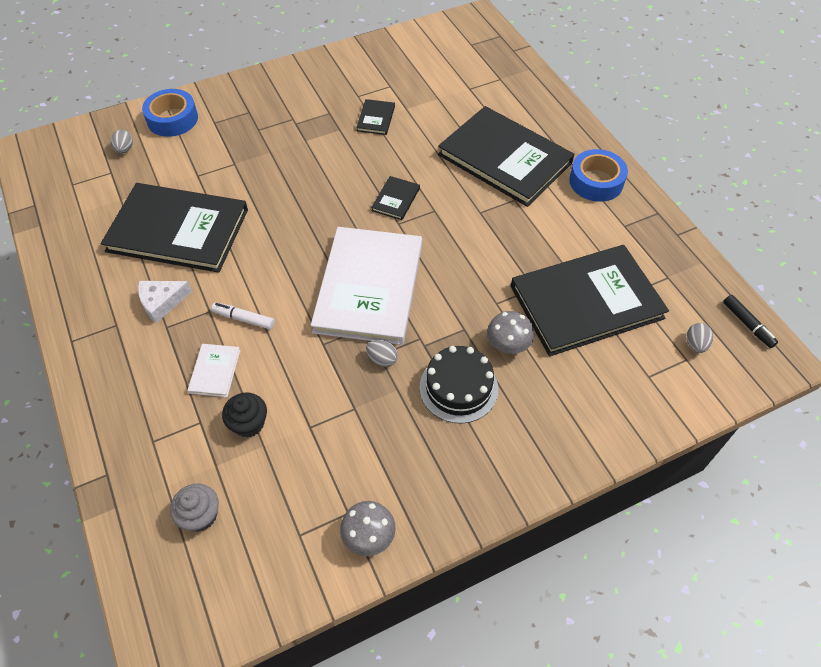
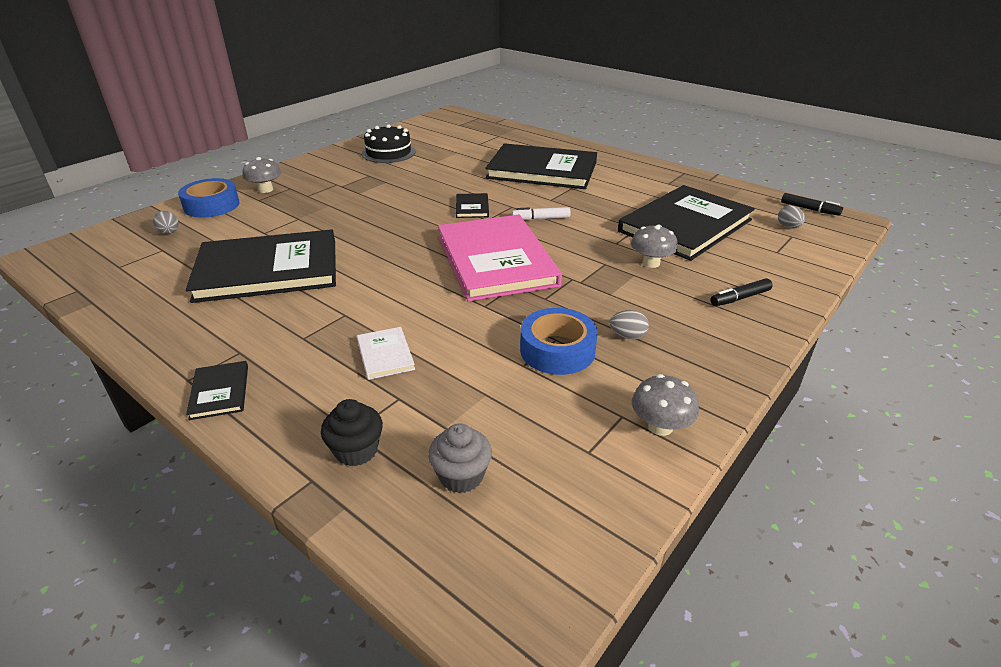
camera: 25 degrees left, 20 degrees down
(162, 302) = (285, 322): white cheese -> none
(227, 108) = (266, 190): none -> grey mushroom
(244, 319) = (388, 310): white marker -> white marker (541, 219)
(249, 423) = (456, 382): black cupcake -> black cupcake (356, 450)
(369, 287) = (495, 260): white book -> pink book
(376, 118) = (414, 171): black book -> black book (219, 392)
(382, 359) = (551, 300): grey egg -> grey egg (627, 336)
(458, 388) = (637, 299): black cake -> black cake (388, 153)
(554, 425) = (740, 298): none -> black marker
(596, 181) = (623, 167): blue tape -> blue tape (557, 350)

